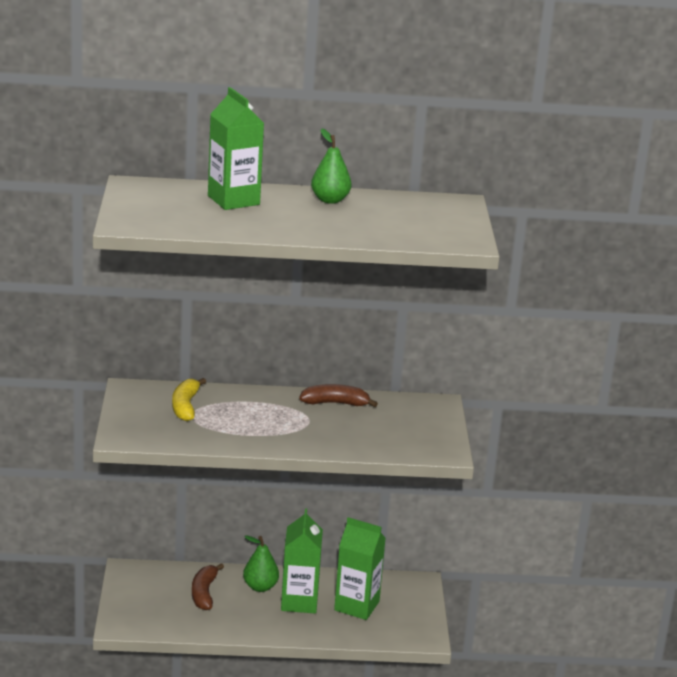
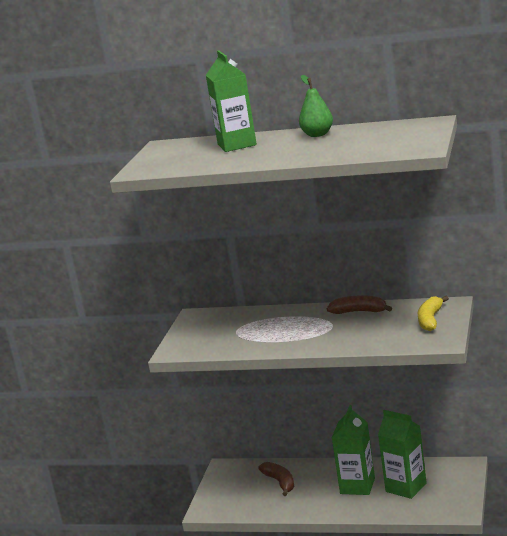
camera: 20 degrees right, 5 degrees down
(185, 406) = (234, 324): yellow banana -> yellow banana (430, 320)
(204, 593) = (280, 482): brown banana -> brown banana turned 135 degrees clockwise
(260, 587) = (328, 475): green pear -> none

